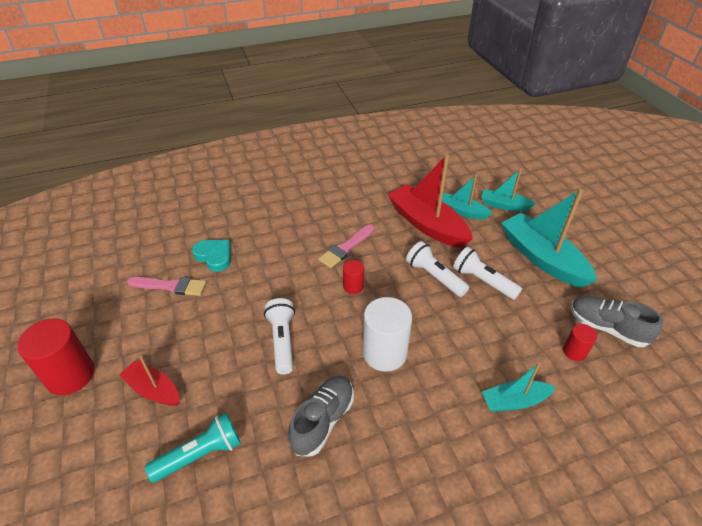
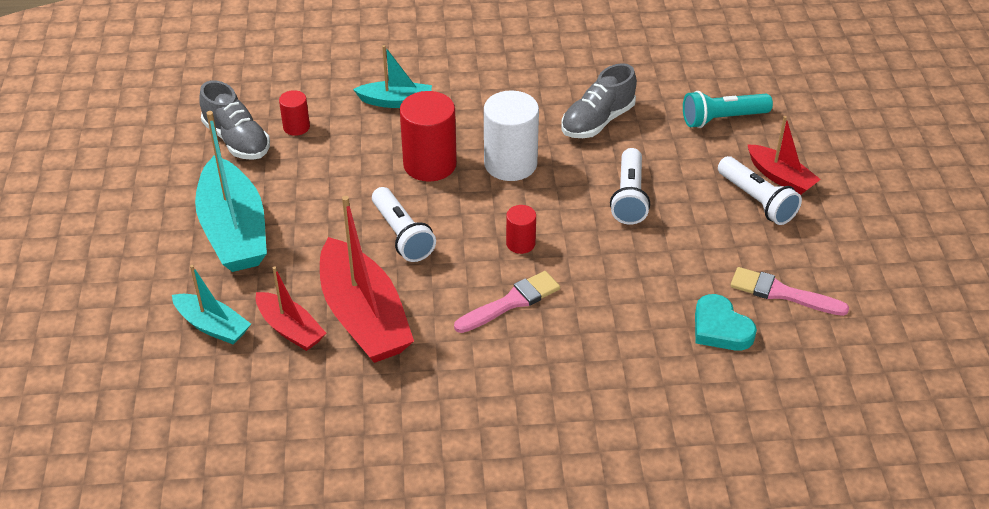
camera: 165 degrees left, 0 degrees up
(70, 375) = (883, 208): red cylinder -> red cylinder (430, 164)
(462, 211) = (290, 329): turquoise boat -> red boat
(483, 281) = (341, 217): white flashlight -> white flashlight (757, 201)

